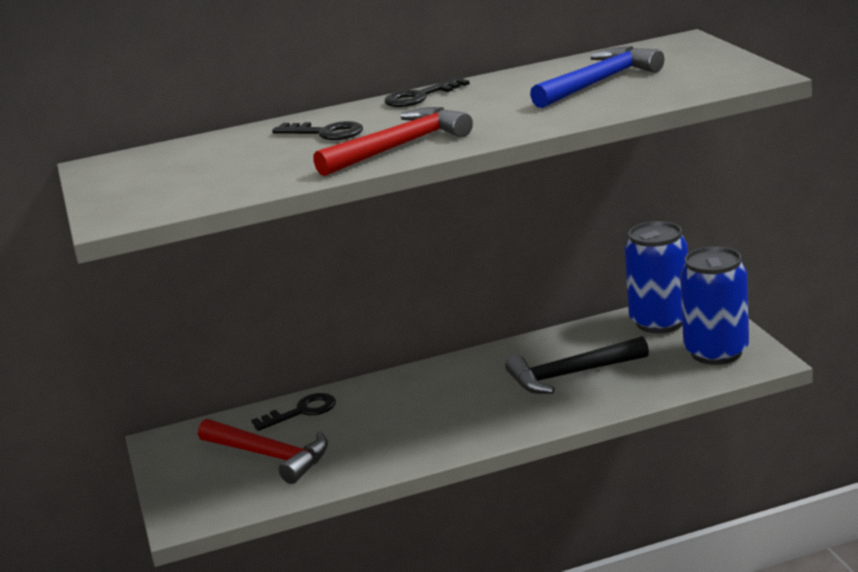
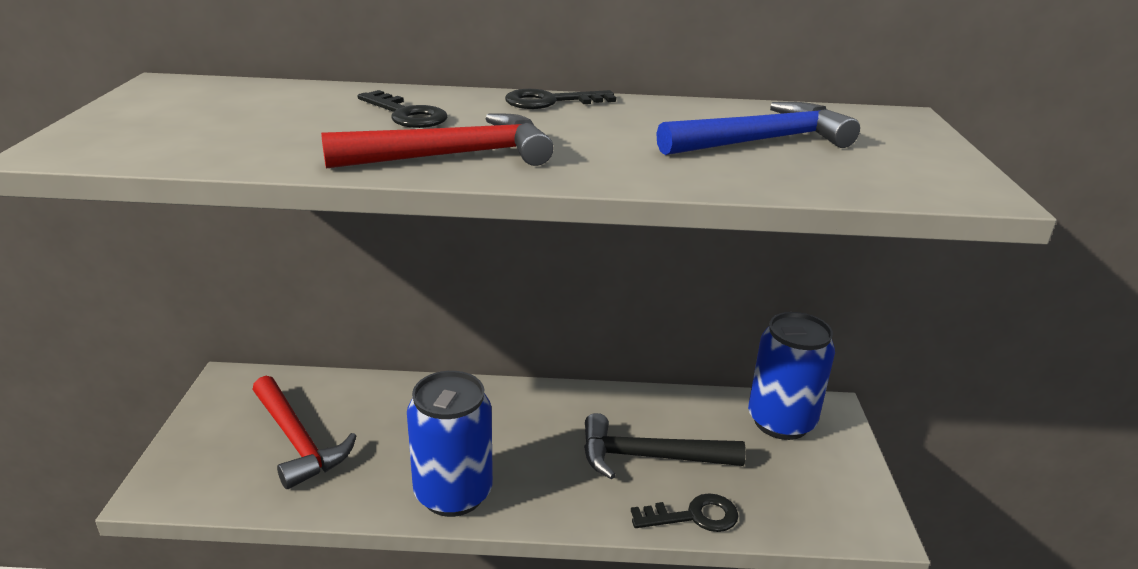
camera: 15 degrees right, 5 degrees up
(302, 411) = (369, 396): black key -> black key (693, 516)
(716, 352) = (823, 490): blue can -> blue can (453, 493)

